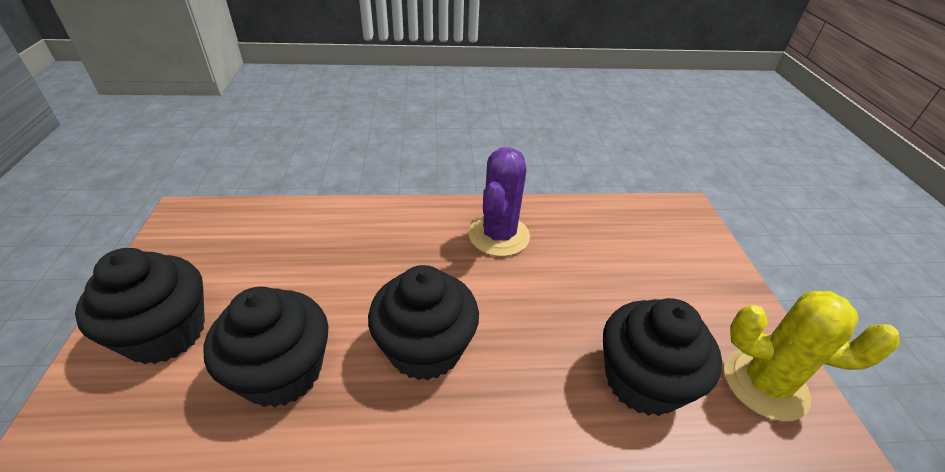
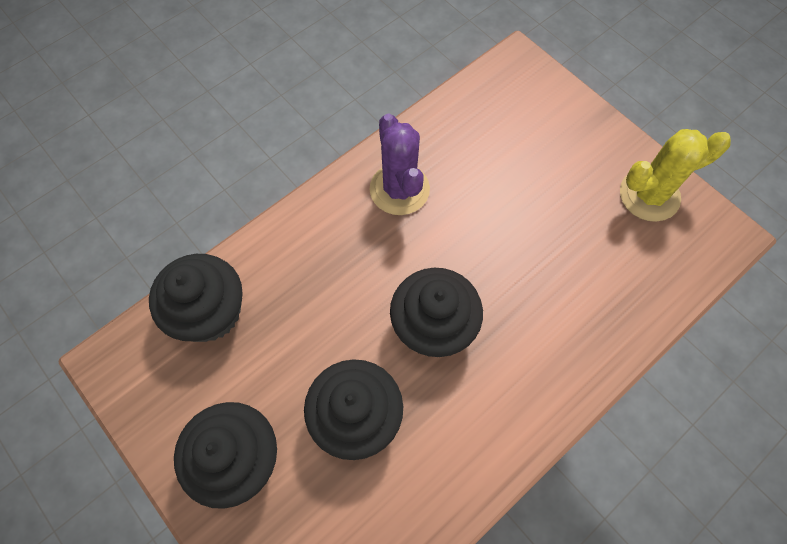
camera: 35 degrees left, 25 degrees up
(643, 381) = (581, 246): black cupcake -> black cupcake (210, 312)

